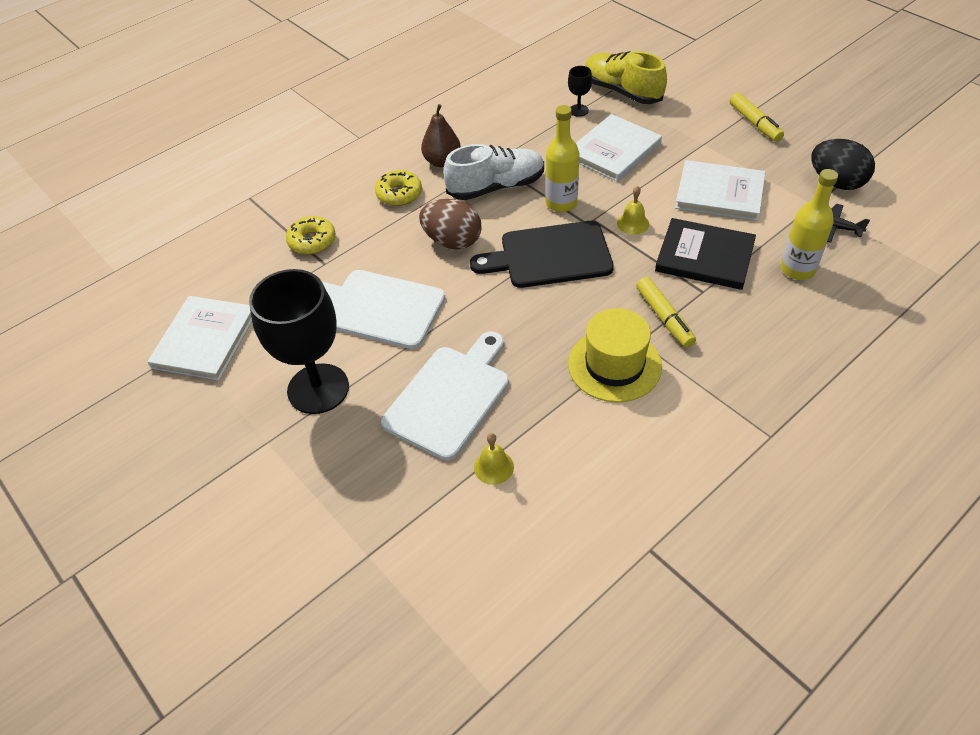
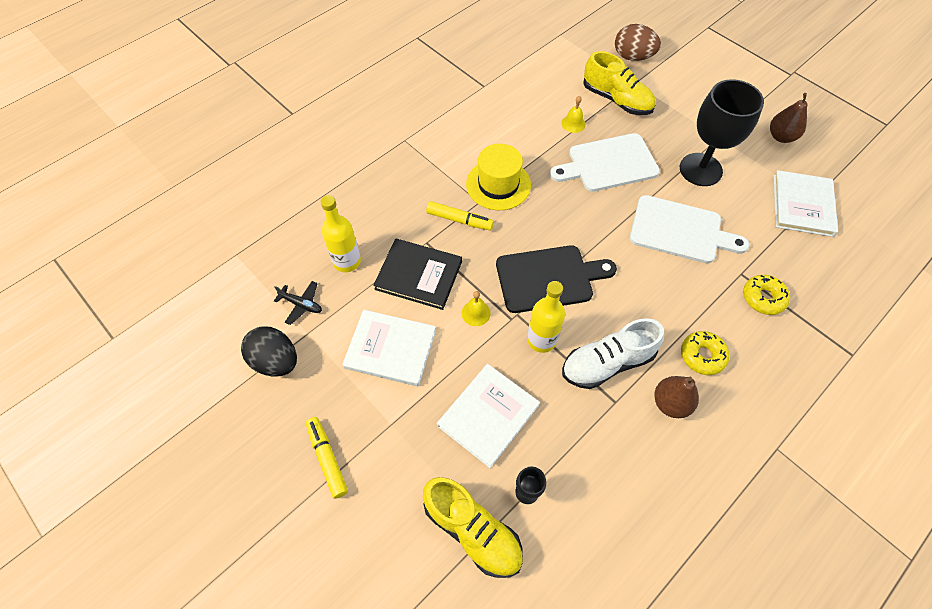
camera: 175 degrees right, 10 degrees up
(170, 443) = (781, 137): none -> brown pear
(410, 516) = (616, 100): none -> yellow shoe
(450, 397) = (608, 164): white cutting board -> white cutting board turned 45 degrees clockwise
(452, 241) = (636, 295): brown egg -> brown egg (632, 57)
(664, 317) = (459, 220): yellow marker -> yellow marker turned 135 degrees clockwise

